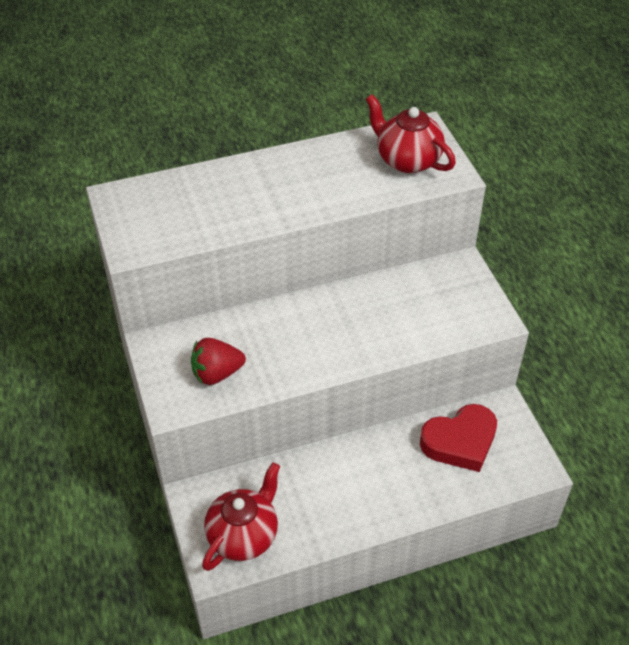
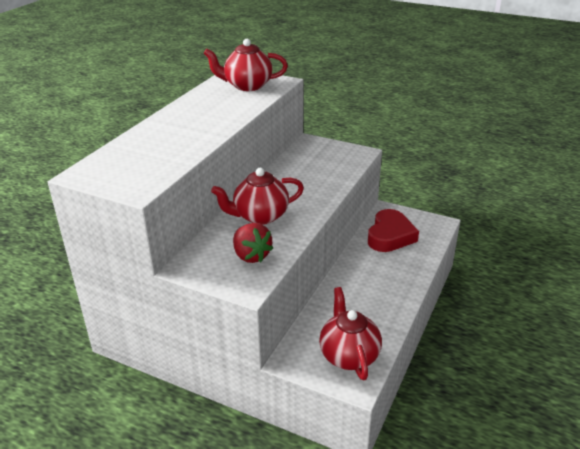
camera: 45 degrees left, 15 degrees down
(217, 373) = (251, 256): red strawberry -> red strawberry turned 60 degrees counterclockwise
(282, 332) = (260, 216): none -> red teapot

